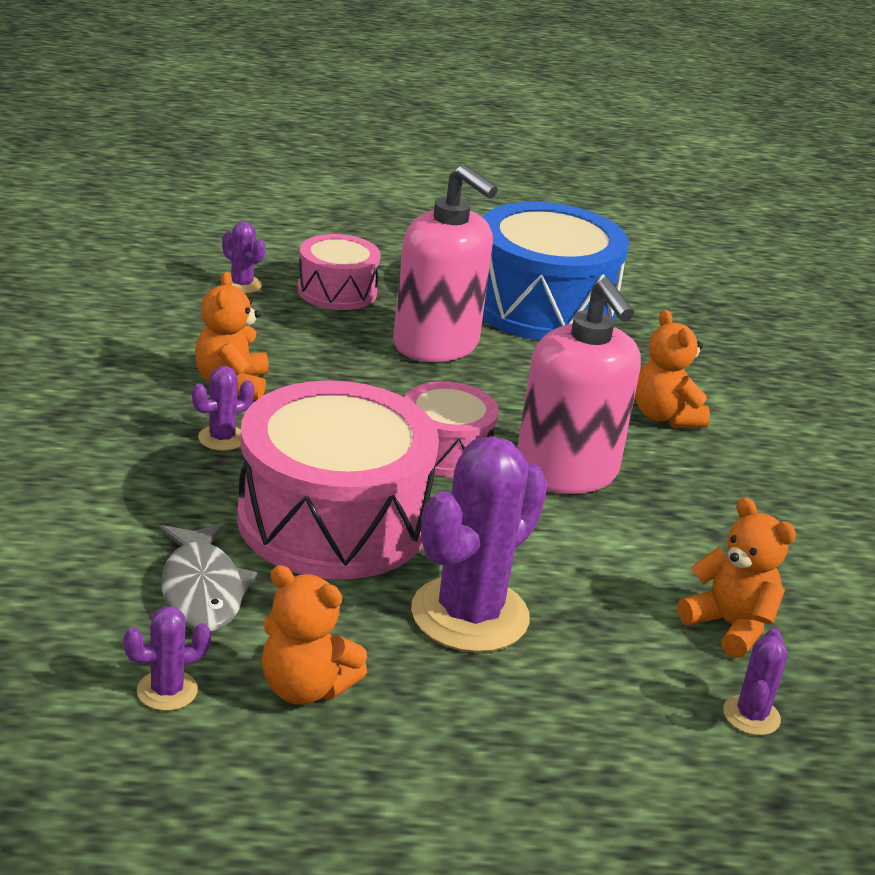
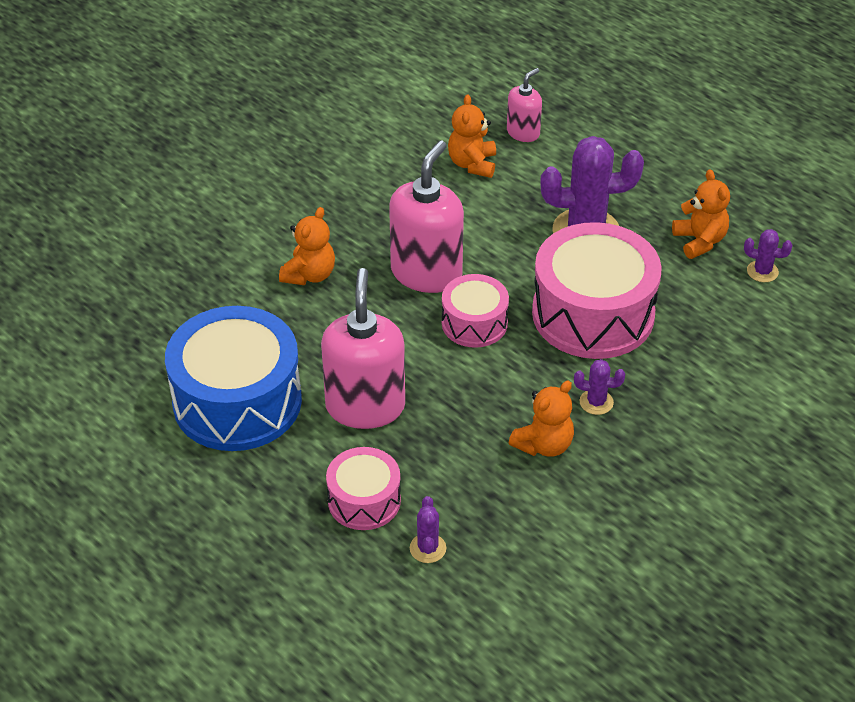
camera: 130 degrees left, 15 degrees up
(202, 590) = (701, 311): grey fish -> none
(751, 716) = (523, 133): purple cactus -> pink soap dispenser

